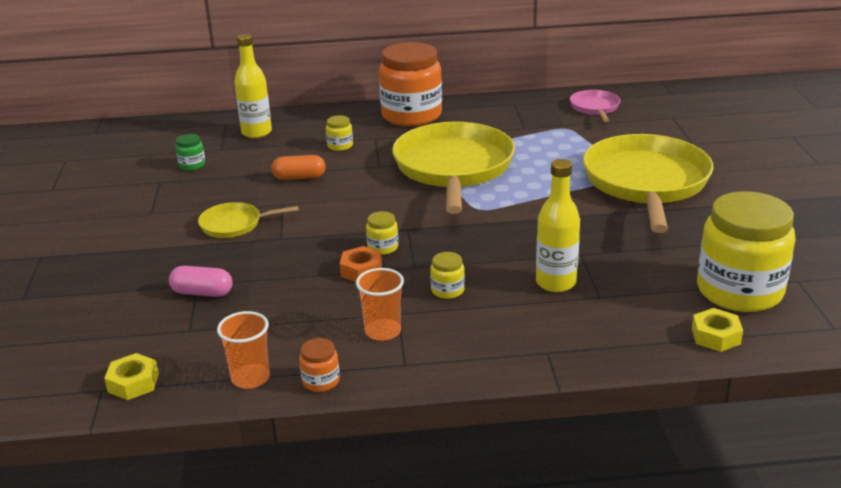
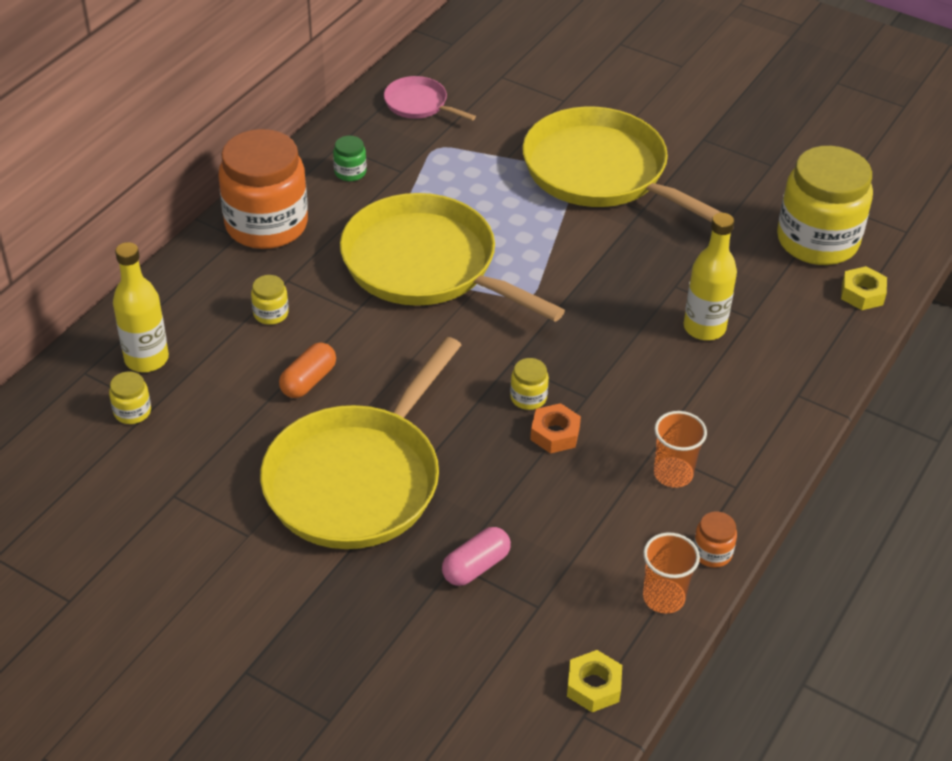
camera: 55 degrees left, 15 degrees up
(192, 165) = (164, 450): green jar -> green jar (350, 172)
(234, 225) = (357, 480): yellow pan -> yellow pan, size x2.19
(447, 290) = (649, 398): yellow jar -> yellow jar (132, 412)

